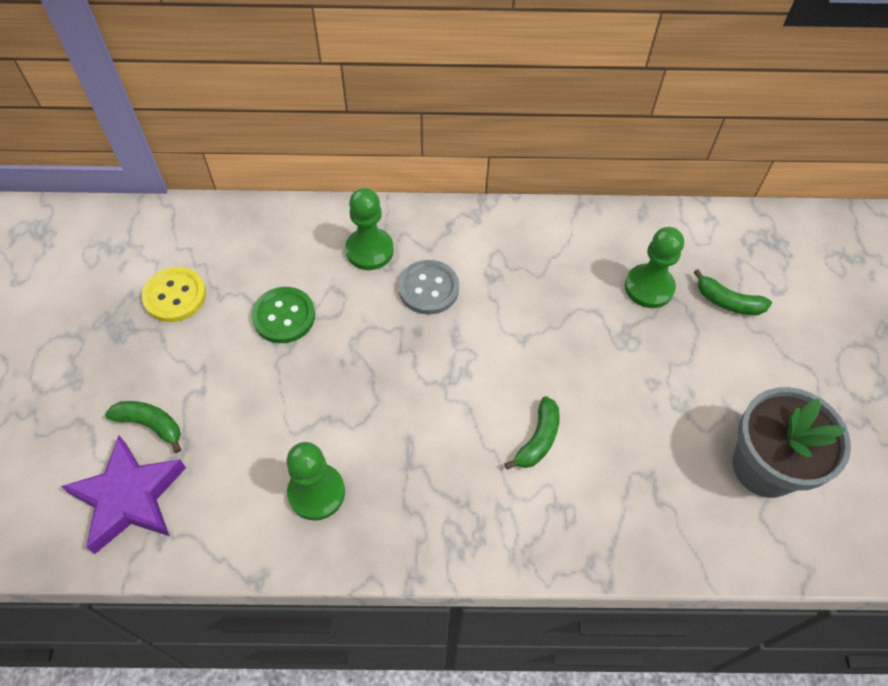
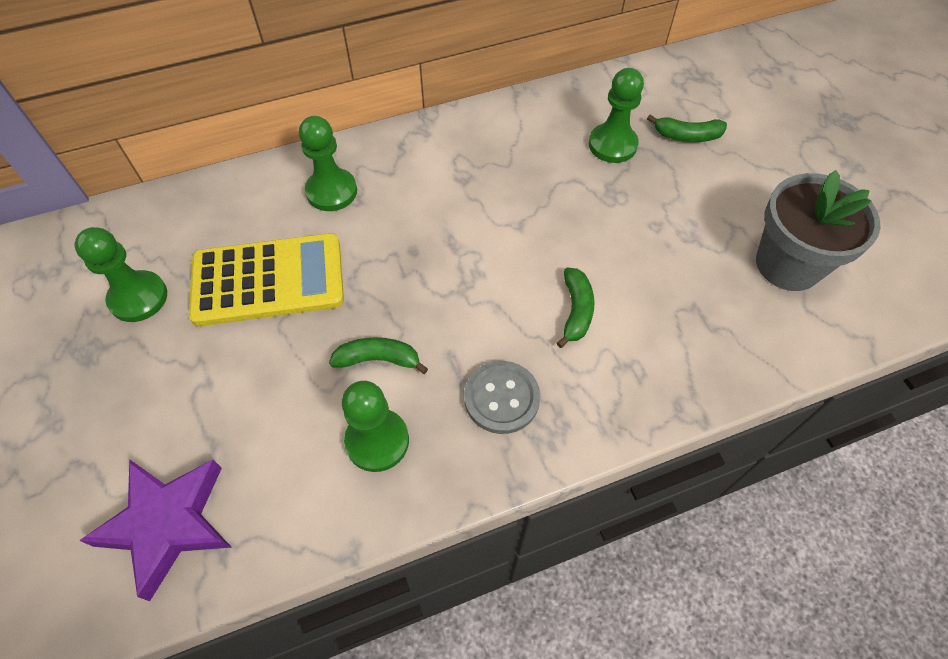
camera: 20 degrees left, 0 degrees up
(150, 424) = (162, 437): green banana -> green banana (378, 359)
(175, 296) = (138, 298): yellow button -> green pawn
(284, 316) = (268, 280): green button -> yellow calculator
(428, 288) = (406, 208): grey button -> grey button (501, 398)

